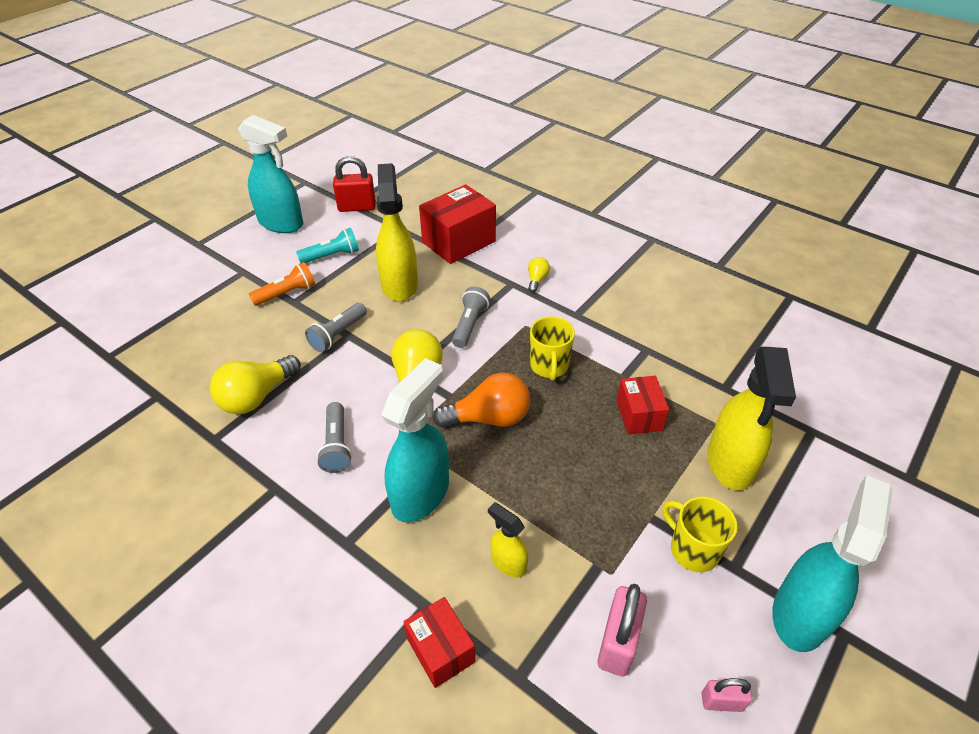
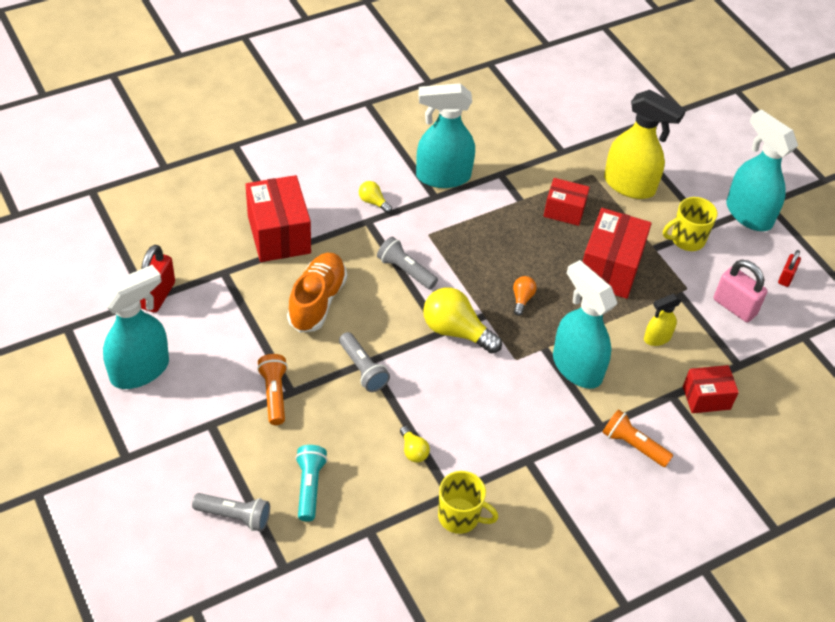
camera: 70 degrees left, 5 degrees up
(257, 396) = (413, 450): yellow light bulb -> yellow light bulb, size x0.50
(331, 584) = (633, 445): none -> orange flashlight
(332, 256) = (234, 341): turquoise flashlight -> turquoise flashlight (309, 486)
(337, 446) = (502, 407): grey flashlight -> grey flashlight (235, 516)
(399, 284) = (317, 301): yellow spray bottle -> orange shoe
(488, 418) = (522, 299): orange light bulb -> orange light bulb, size x0.50
(549, 366) = (485, 239): yellow mug -> yellow mug (460, 516)
(585, 482) = (610, 268): none -> red box
(606, 311) = (442, 176): none -> turquoise spray bottle
(721, 702) = (786, 277): pink padlock -> red padlock

